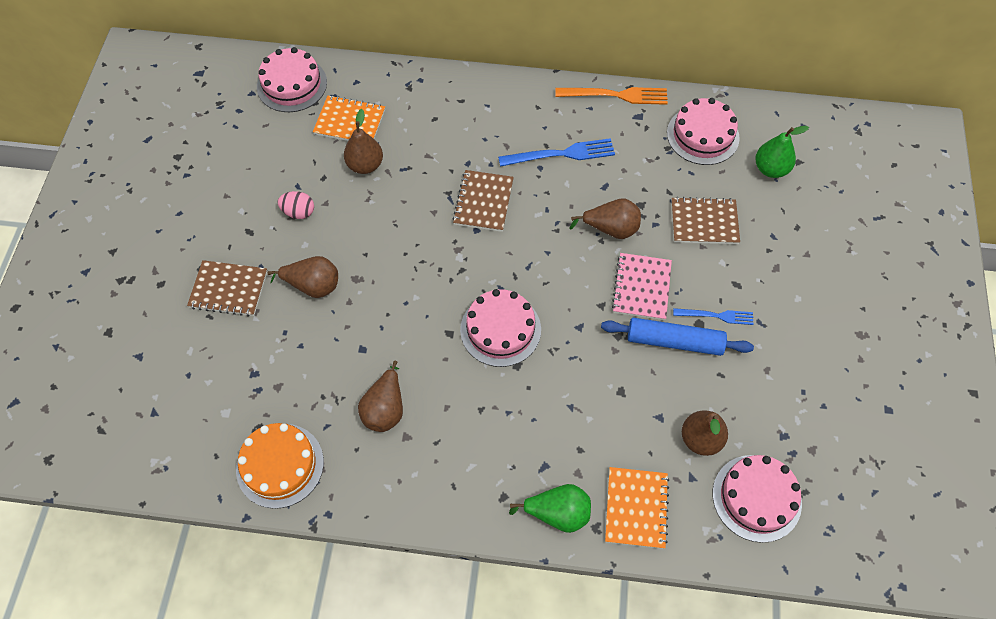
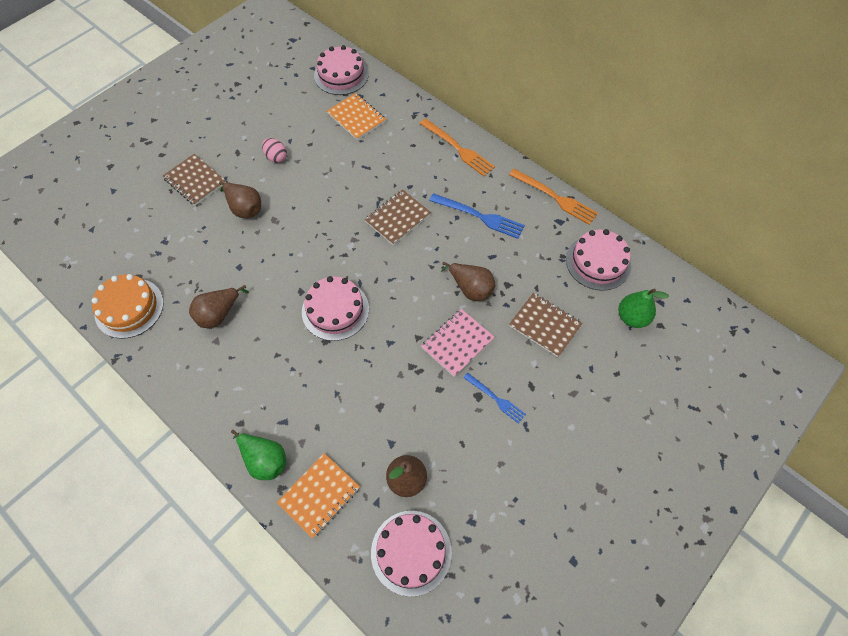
camera: 35 degrees right, 0 degrees up
(365, 165) = (342, 150): brown pear -> none
(484, 97) = (458, 149): none -> orange fork
(674, 342) = (448, 397): blue rolling pin -> none

